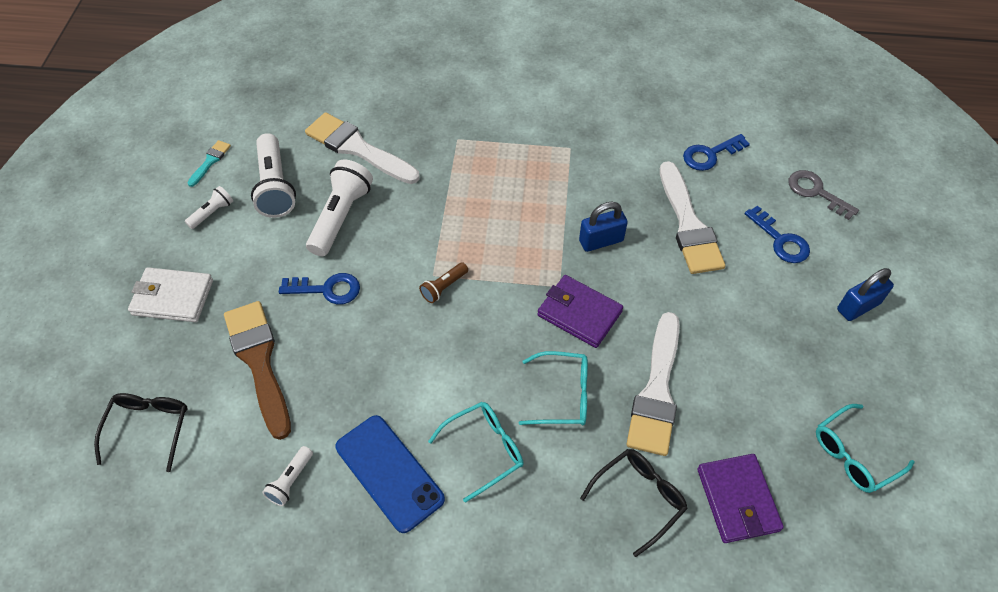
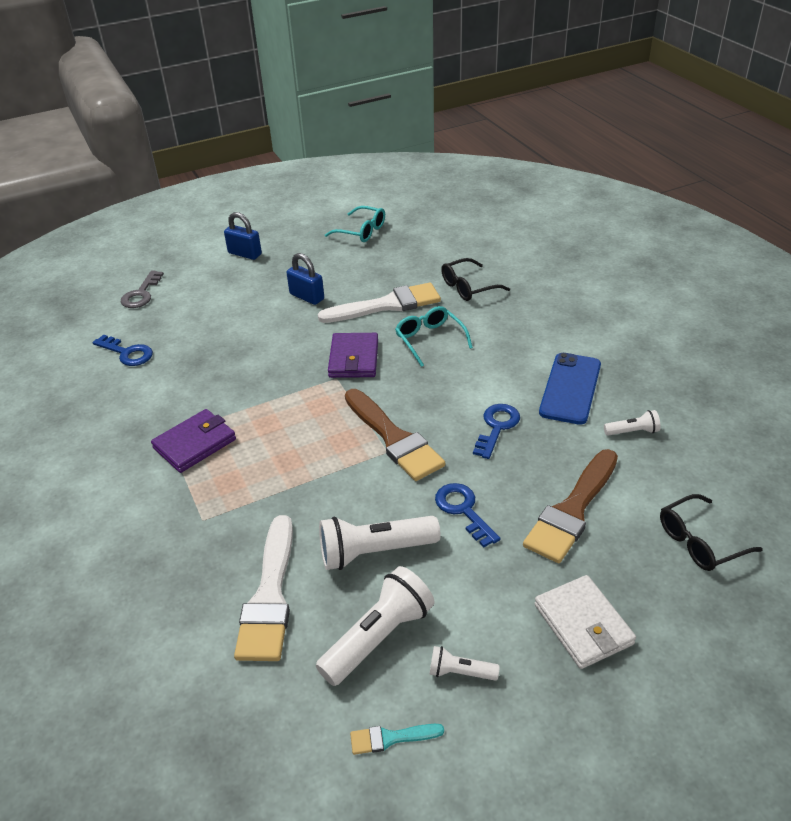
camera: 120 degrees left, 15 degrees down
(444, 287) = (394, 438): brown flashlight -> brown brush
(485, 450) = (506, 355): turquoise glasses -> none
(601, 241) = (271, 375): blue padlock -> blue padlock (307, 297)
(639, 498) = (468, 287): black glasses -> black glasses turned 45 degrees counterclockwise
(688, 224) = (219, 339): white brush -> none
(737, 499) = (431, 257): purple wallet -> purple wallet (194, 444)
(780, 240) = (205, 295): blue key -> blue key (497, 427)

